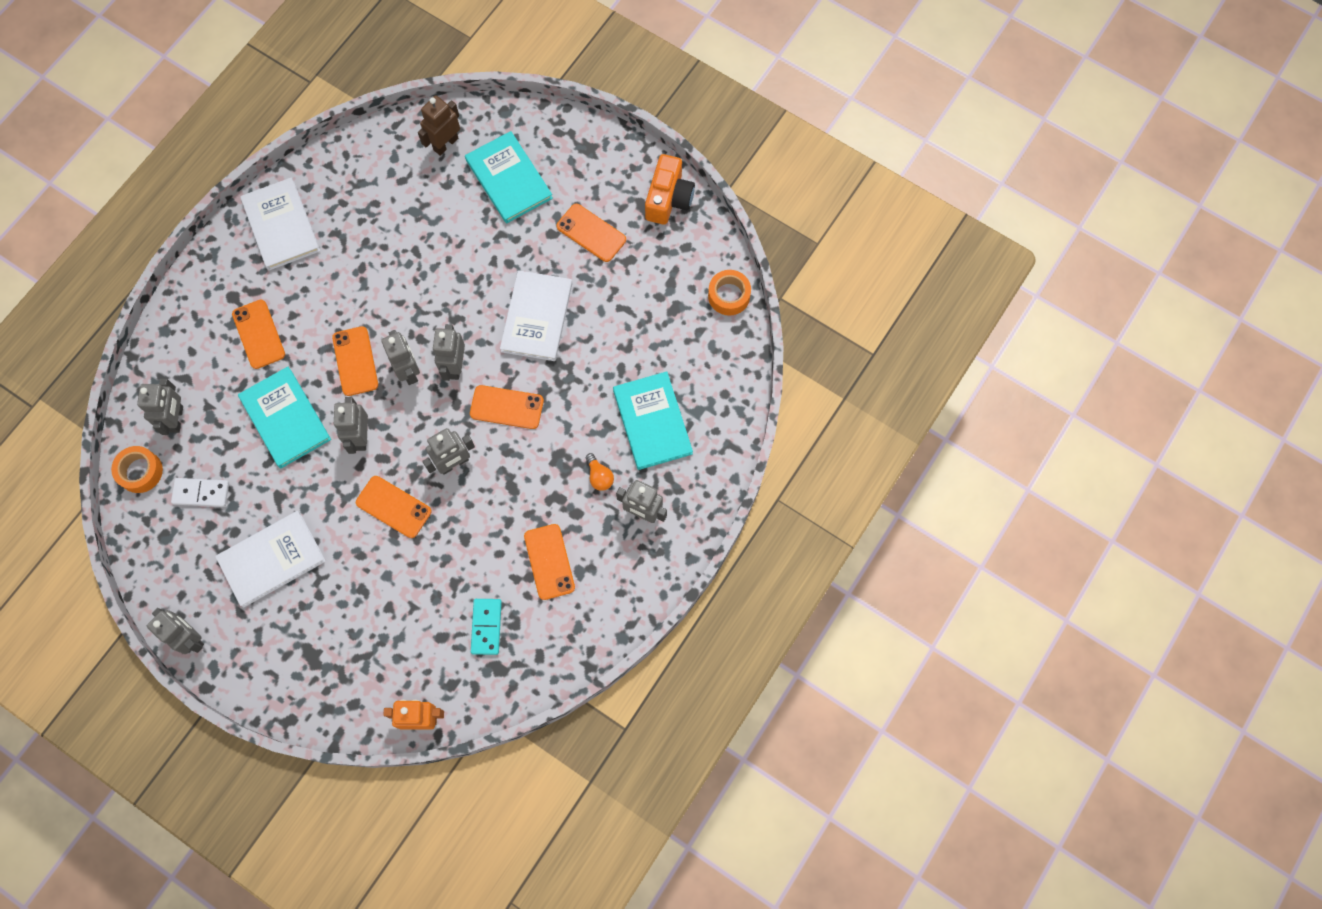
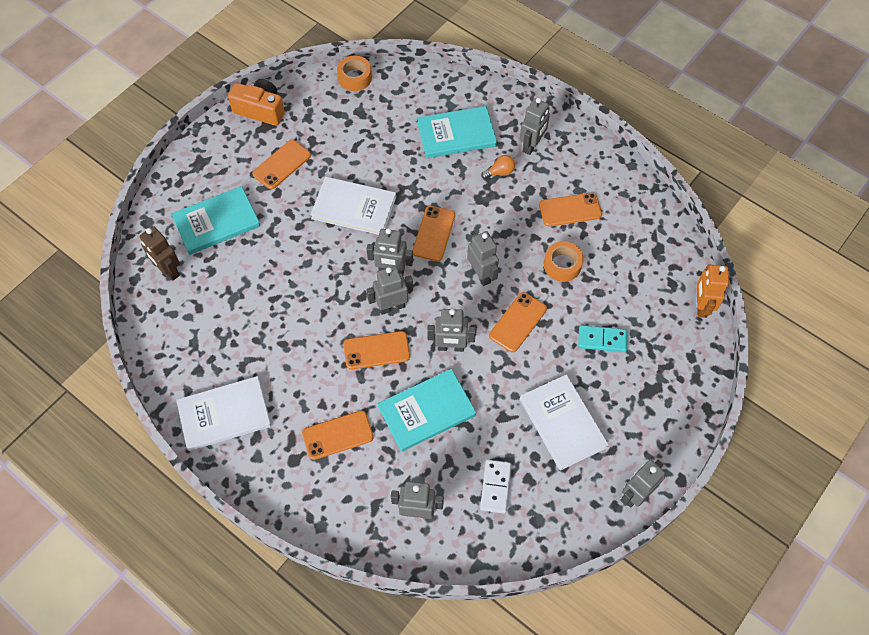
camera: 85 degrees left, 10 degrees down
(140, 472) = (469, 546): orange tape -> orange tape (562, 265)
(486, 627) = (624, 256): turquoise domino -> turquoise domino (602, 340)

